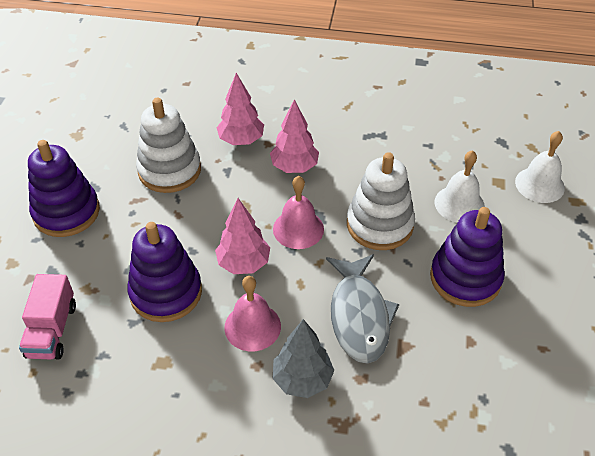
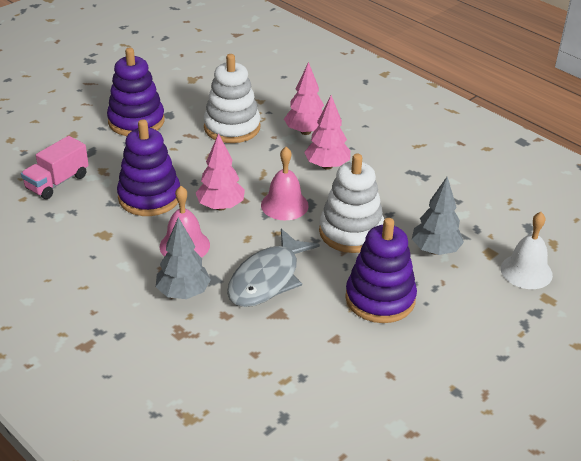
camera: 35 degrees right, 10 degrees down
(459, 204) = (435, 250): white bell -> grey tree

